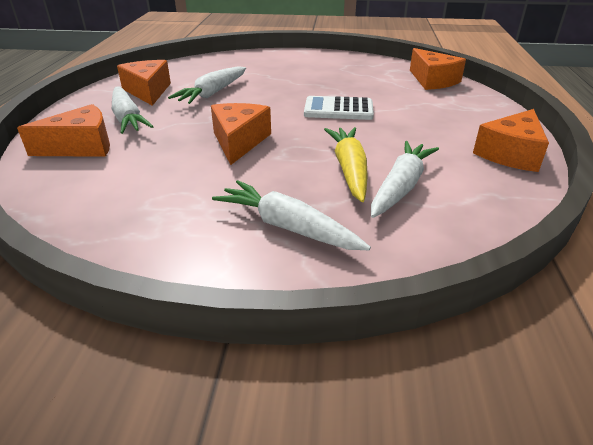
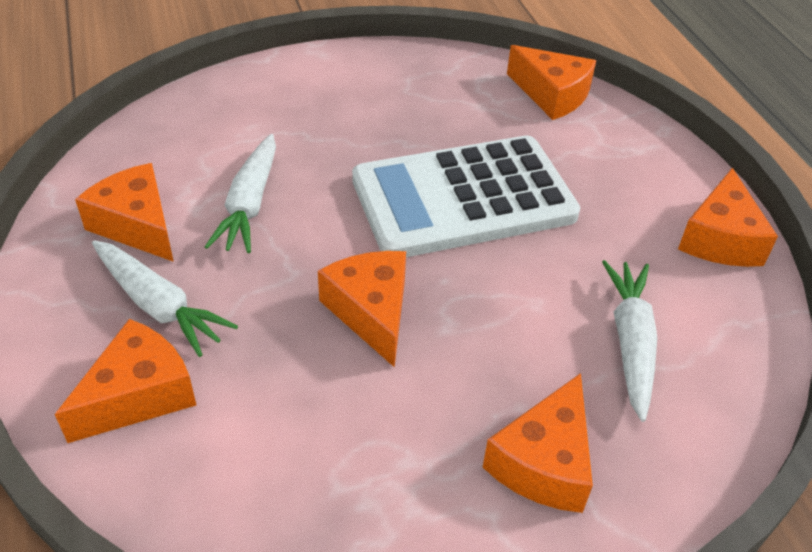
camera: 25 degrees left, 10 degrees up
(288, 227) = (544, 462): white carrot -> orange cheese
(338, 109) = (463, 198): white calculator -> white calculator, size x1.97
(349, 170) = (553, 328): yellow carrot -> none

